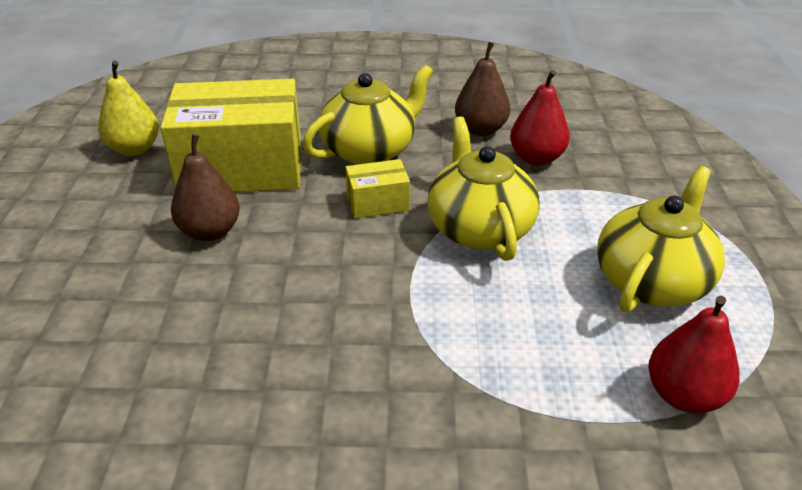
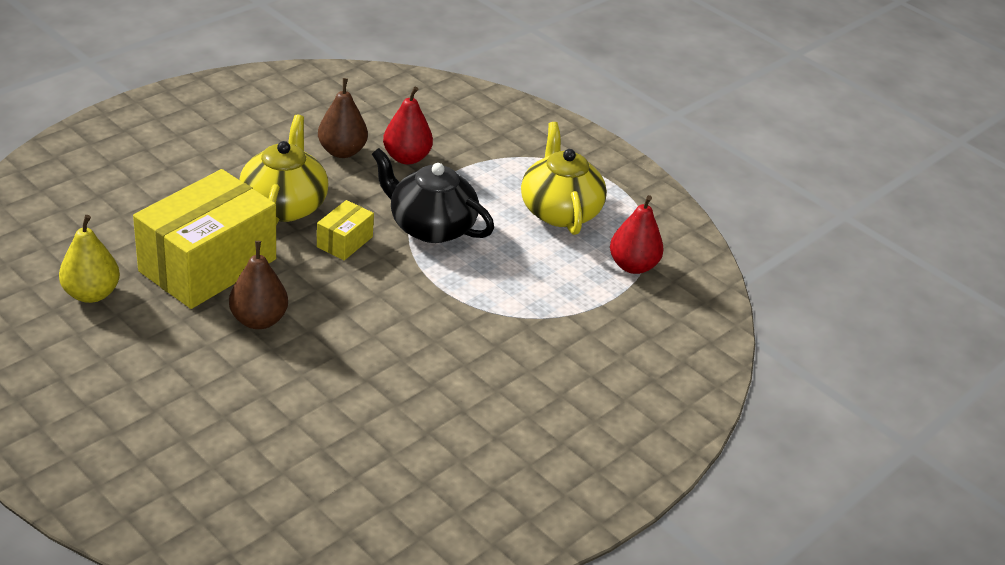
camera: 50 degrees left, 0 degrees up
(479, 228) = (430, 226): yellow teapot -> black teapot

